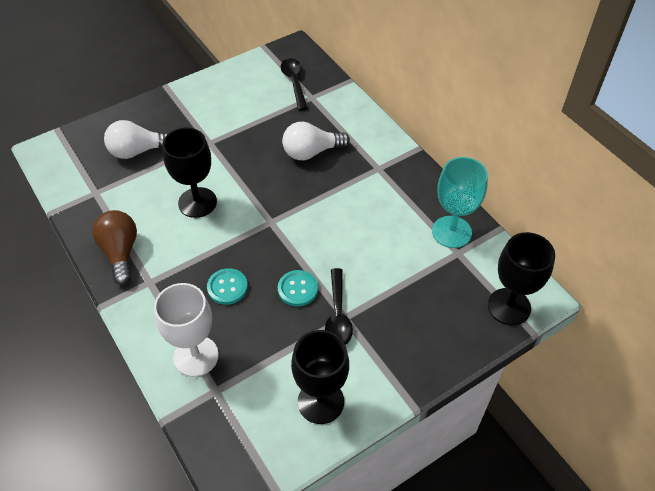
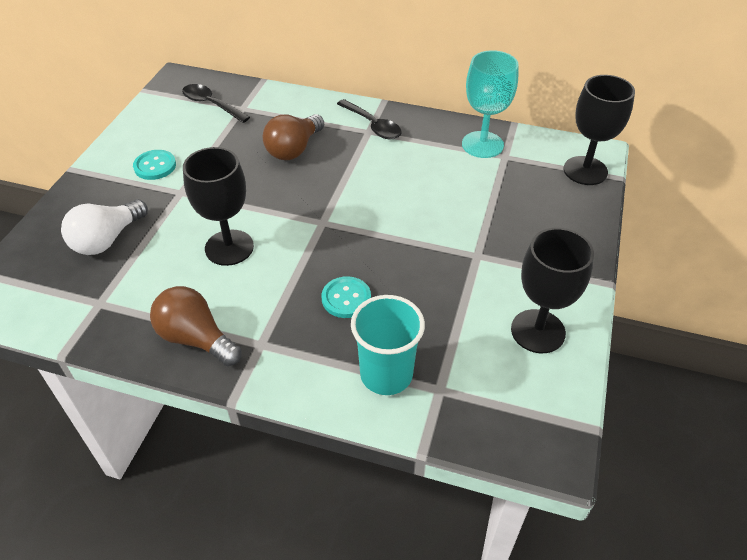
camera: 40 degrees left, 5 degrees down
(196, 356) = (386, 374): white goblet -> turquoise cup
(297, 289) = (412, 259): turquoise button -> turquoise button (155, 166)
(311, 152) = (294, 149): white light bulb -> brown light bulb
(338, 315) = (469, 257): black spoon -> black spoon (372, 125)

